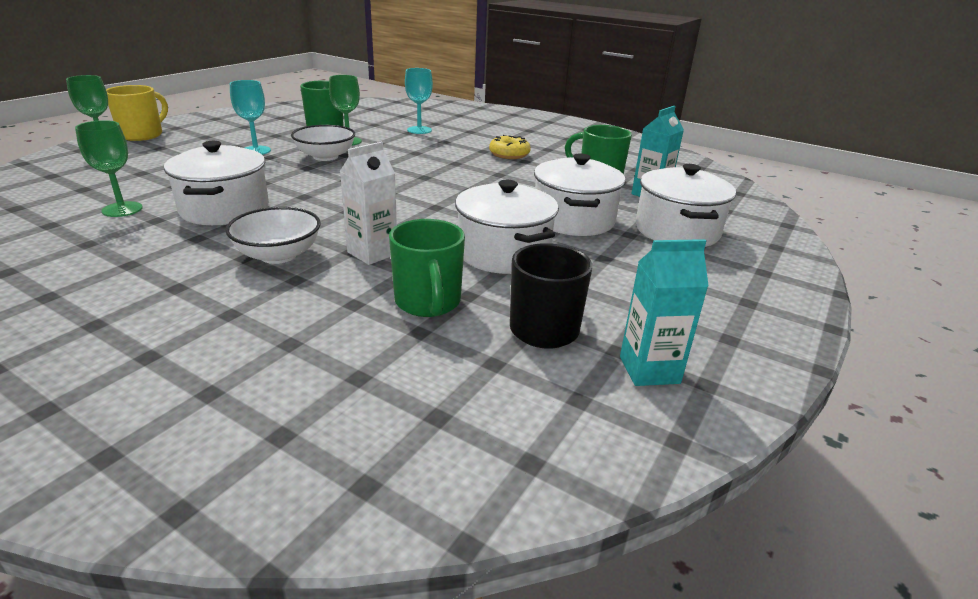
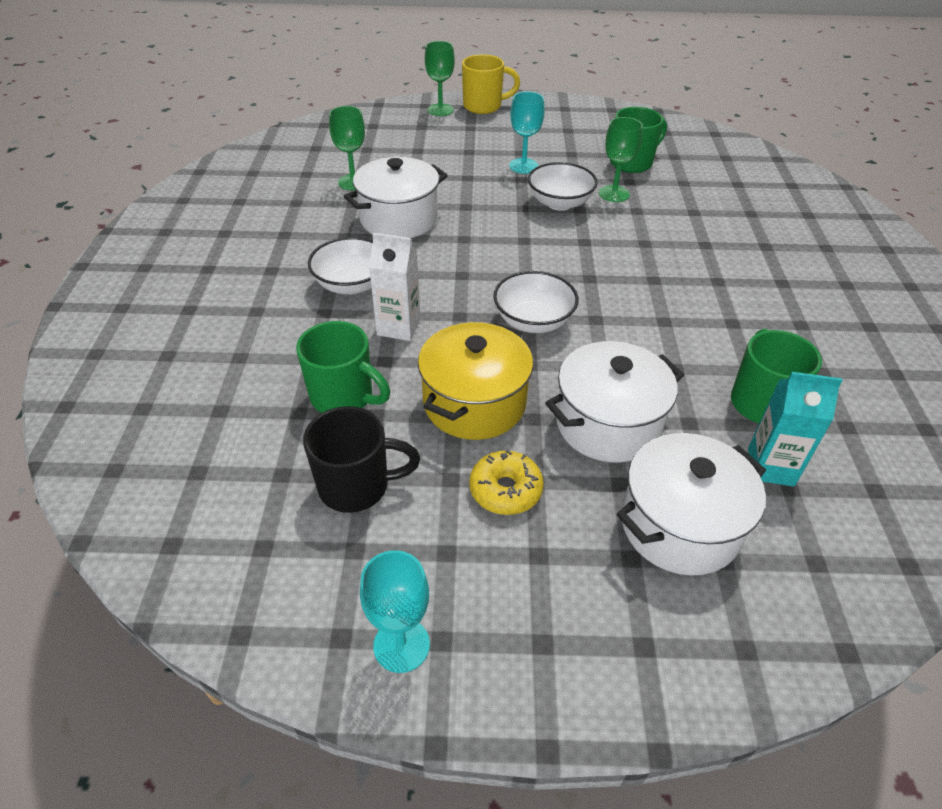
camera: 60 degrees right, 15 degrees up
(419, 130) = (712, 214): turquoise goblet -> turquoise goblet (401, 645)
(428, 303) = (344, 397): green mug -> green mug turned 105 degrees counterclockwise
(442, 206) = (533, 321): none -> white bowl
(503, 253) = (474, 403): white pot -> yellow pot
(509, 154) = (735, 303): yellow donut -> yellow donut (505, 490)
(649, 370) = (336, 584): turquoise carton -> none

